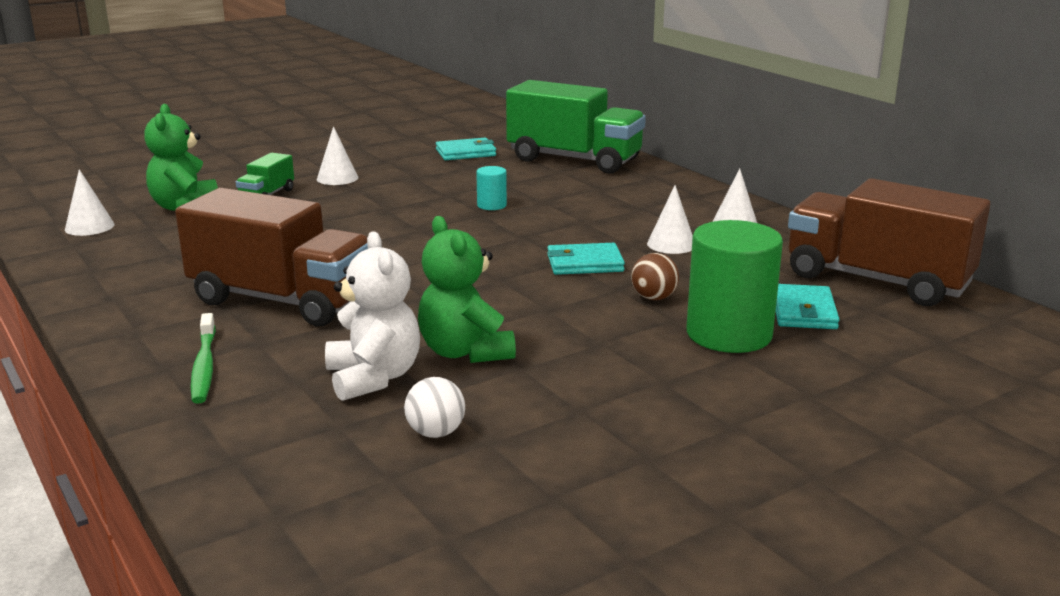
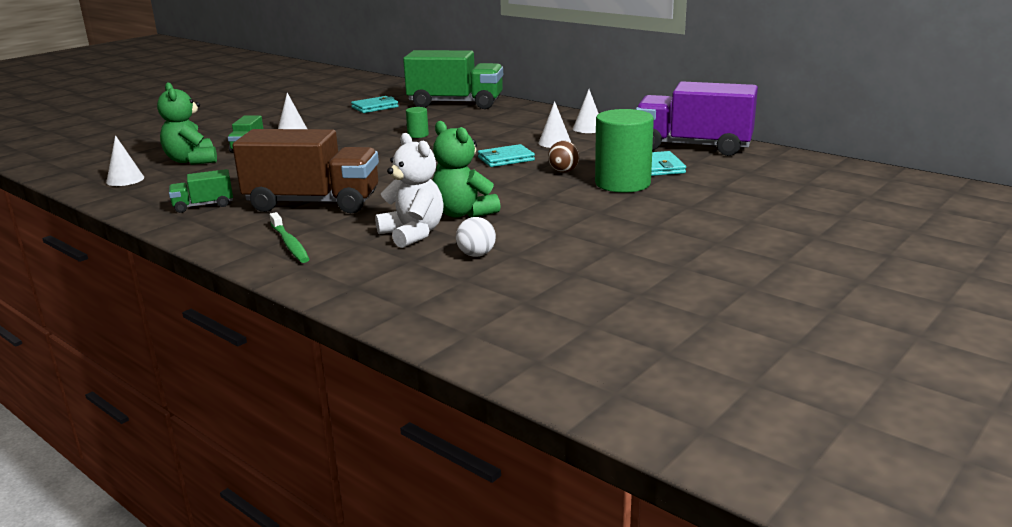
camera: 15 degrees left, 0 degrees up
(147, 282) = (203, 205): none -> green truck
(491, 205) = (418, 135): turquoise cylinder -> green cylinder
(877, 280) = (693, 146): brown truck -> purple truck

